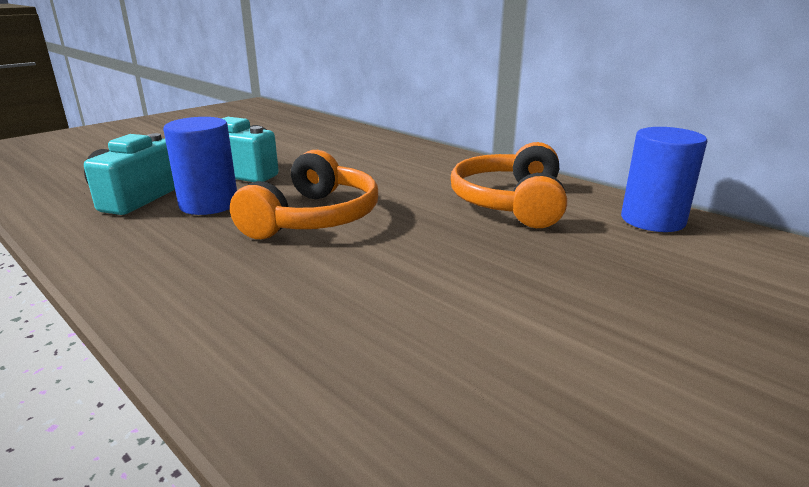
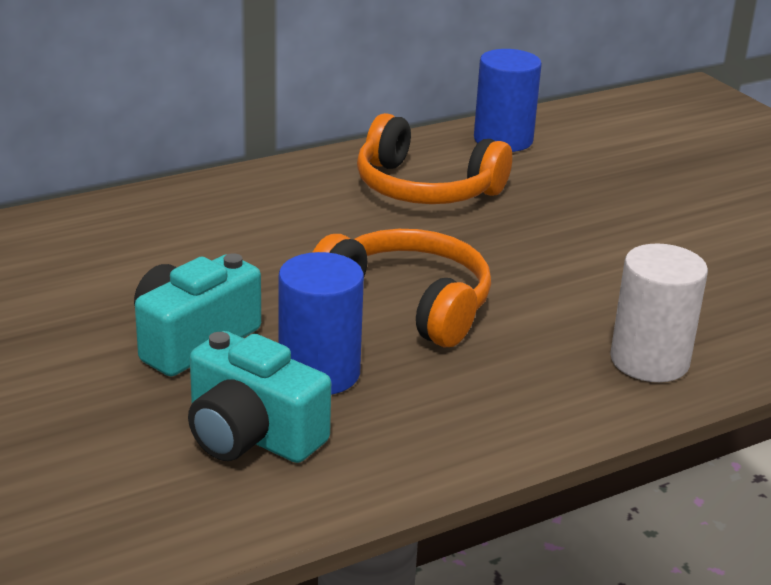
camera: 75 degrees left, 5 degrees up
(248, 332) = (649, 361): none -> white cylinder

